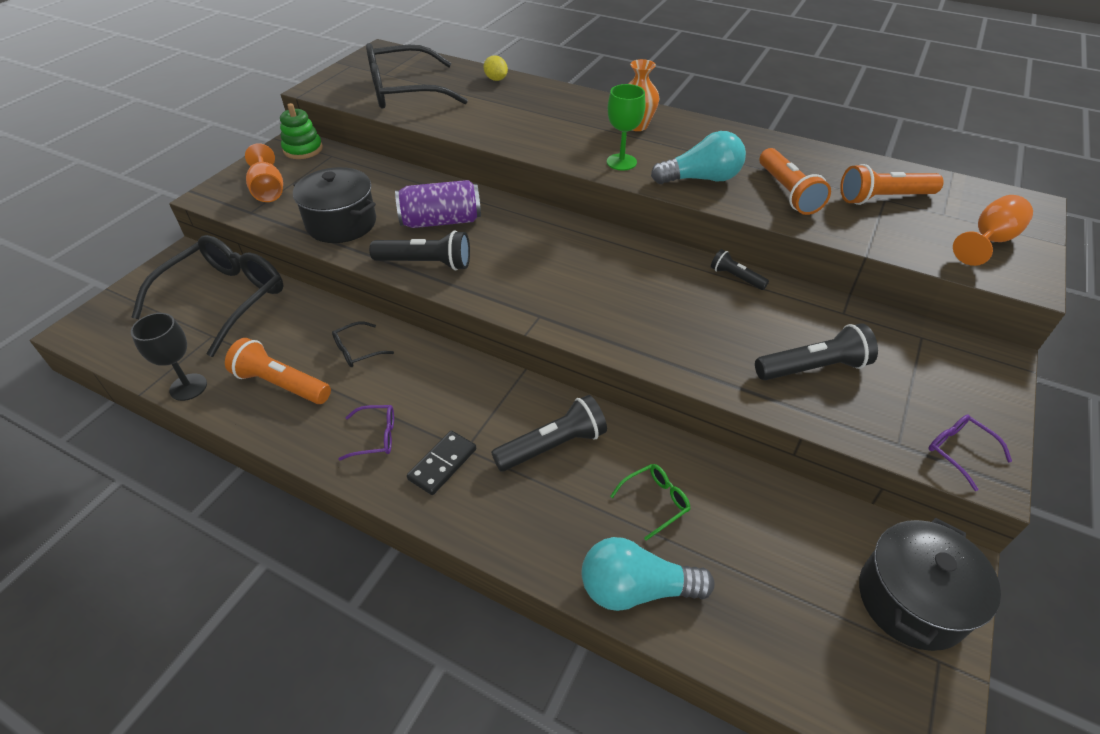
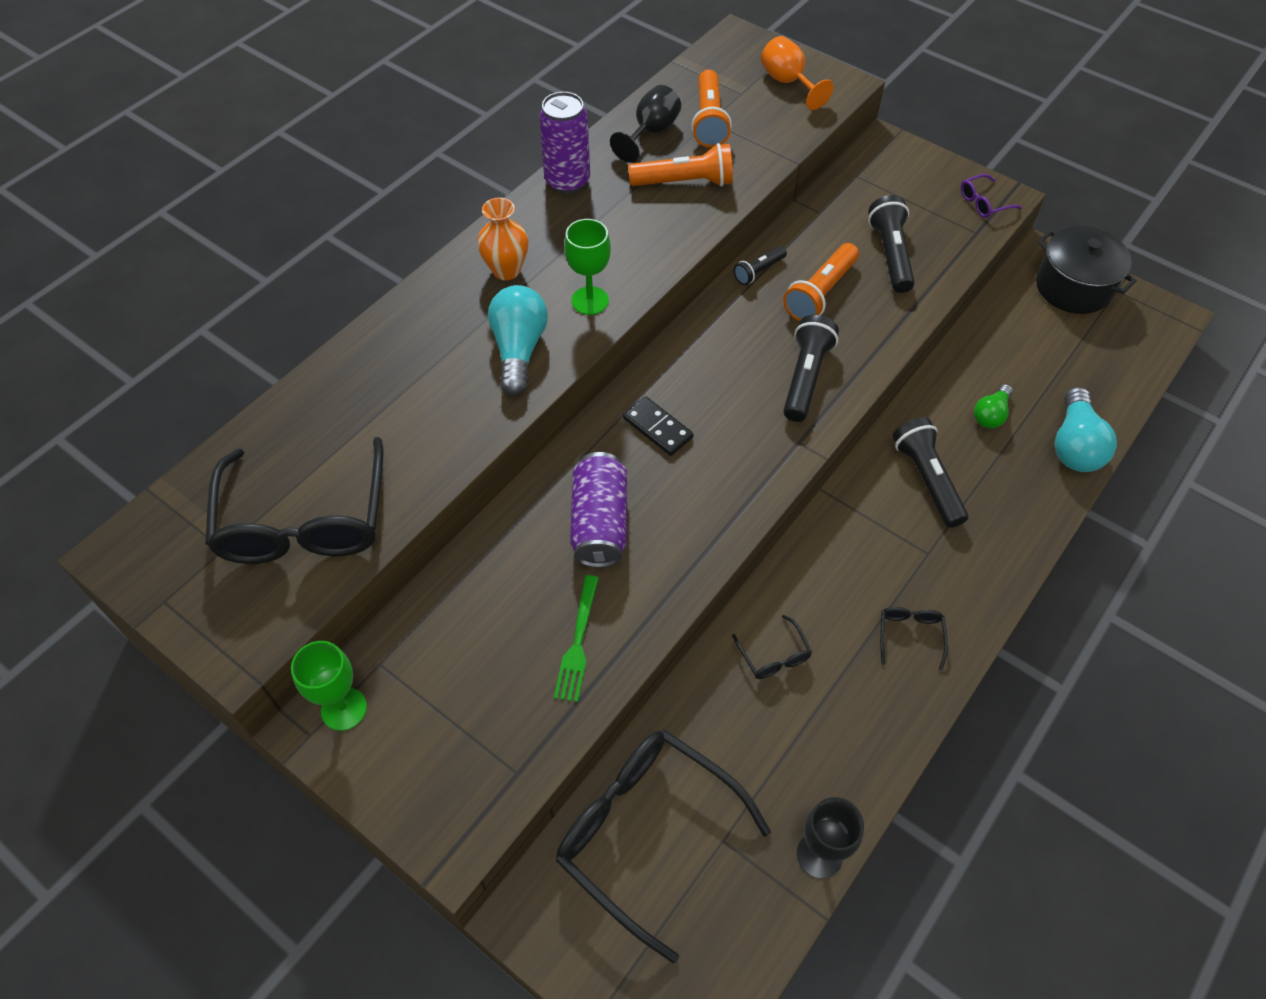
camera: 80 degrees left, 10 degrees up
(268, 190) = (460, 752): orange goblet -> none
(281, 384) = (823, 740): orange flashlight -> orange flashlight (820, 293)
(303, 149) = (344, 709): green stacking toy -> green goblet
(341, 223) = (578, 643): black pot -> green fork
(376, 437) = (910, 635): purple glasses -> black glasses
(426, 263) = (688, 544): black flashlight -> black flashlight (805, 377)
(442, 464) = (947, 574): black domino -> black domino (658, 428)
(496, 79) = (311, 399): yellow lemon -> none
(655, 502) = (991, 415): green glasses -> green light bulb
(701, 179) = (643, 241): turquoise light bulb -> turquoise light bulb (519, 350)
(748, 138) = (567, 181): none -> purple can
(840, 170) = (651, 133): none -> black goblet

